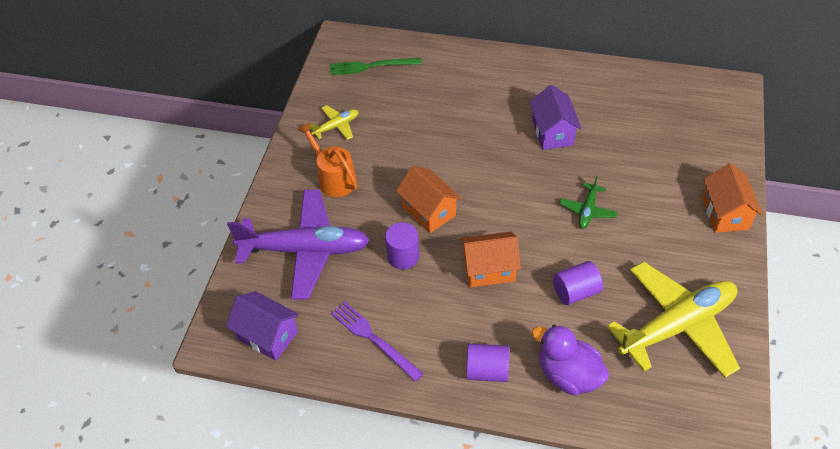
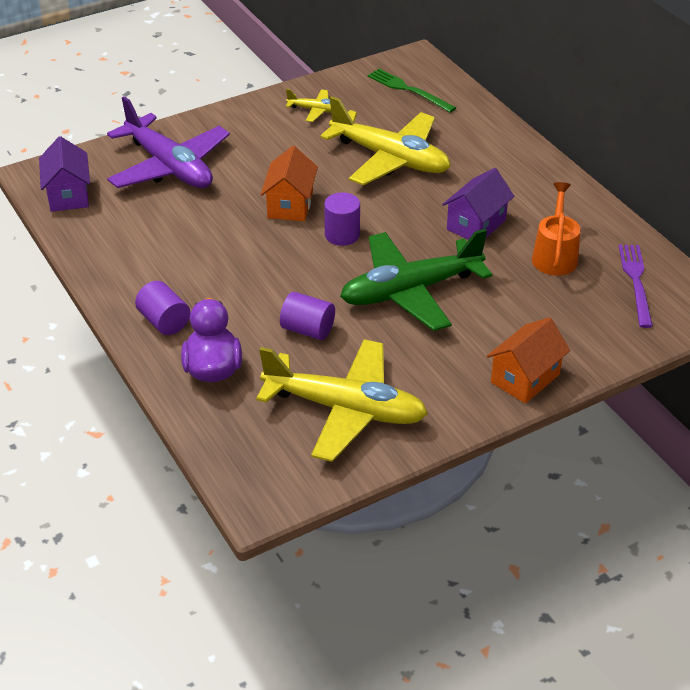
camera: 45 degrees right, 10 degrees down
(333, 178) = (259, 139): orange watering can -> orange watering can (555, 255)
(373, 339) = (126, 247): purple fork -> purple fork (636, 282)
(403, 256) = (225, 217): purple cylinder -> purple cylinder (342, 235)
(436, 126) = (390, 159): none -> yellow plane
(489, 269) = (269, 269): orange house -> none
(587, 210) = (410, 291): green plane -> green plane, size x2.24

